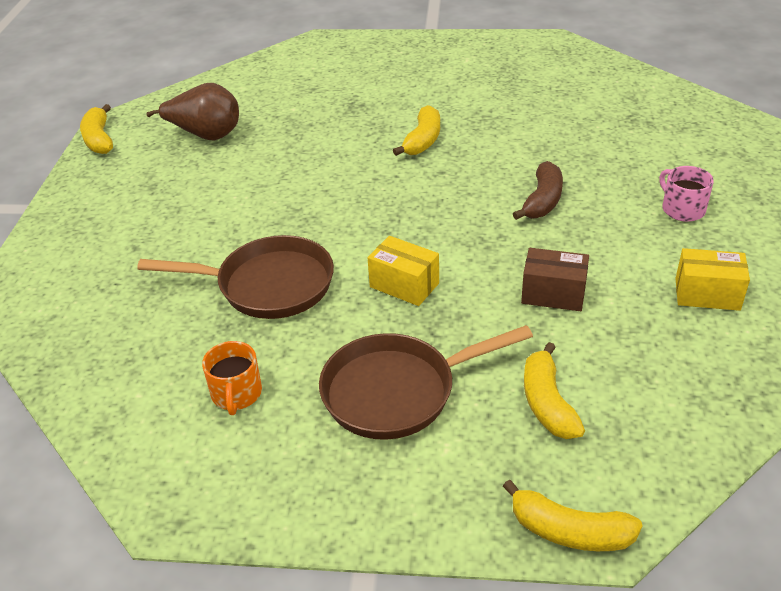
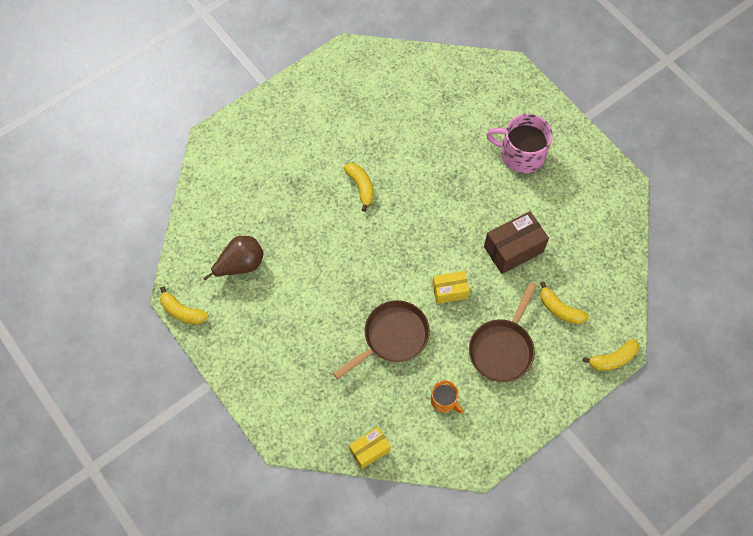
camera: 45 degrees left, 25 degrees up
(542, 201) = (458, 192): brown banana -> none
(553, 294) = (513, 249): brown box -> brown box, size x1.60
(682, 209) = (521, 154): pink mug -> pink mug, size x1.89
(707, 294) = (570, 204): yellow box -> yellow box (369, 450)

